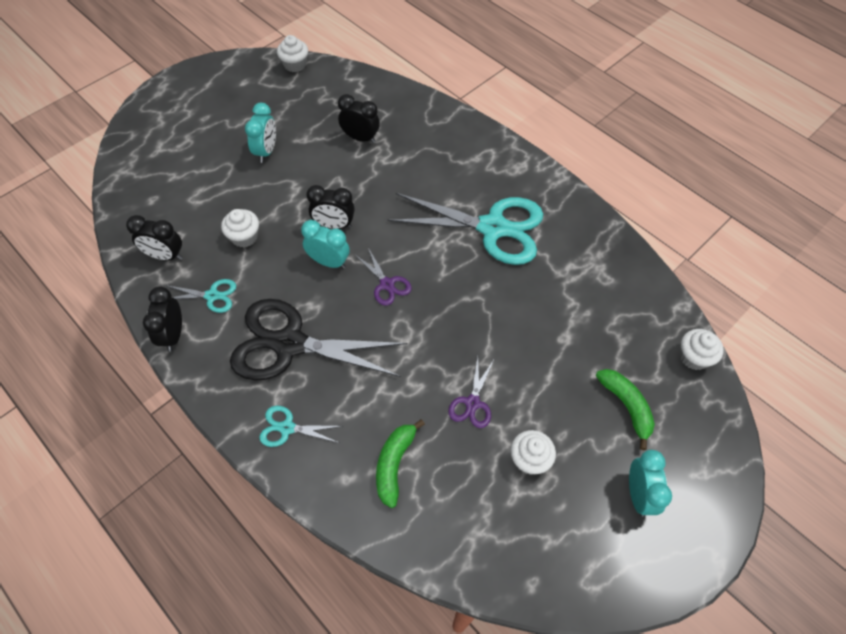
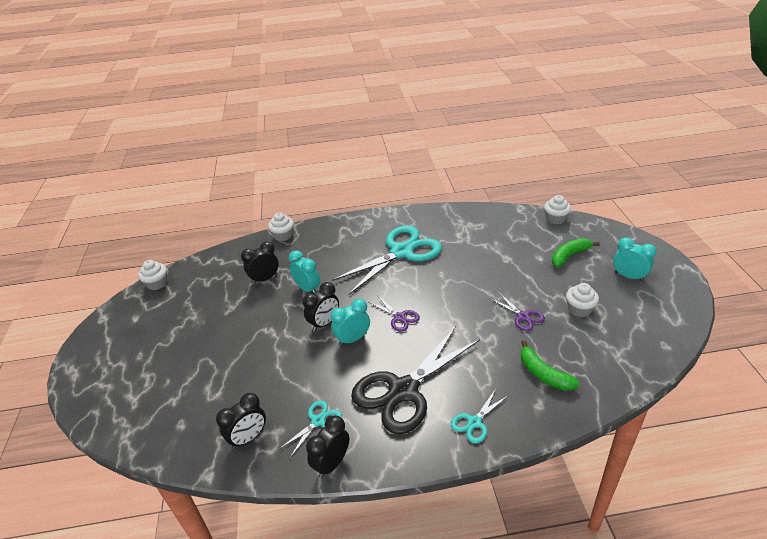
camera: 50 degrees left, 20 degrees down
(173, 335) = (332, 463): black clock -> black clock turned 90 degrees clockwise
(244, 237) = (282, 378): white cupcake -> white cupcake (283, 235)
(266, 151) = (217, 332): turquoise clock -> turquoise clock (307, 289)
(387, 284) = (399, 317): purple scissors -> purple scissors turned 45 degrees clockwise
(626, 406) = (569, 256): green banana -> green banana turned 45 degrees counterclockwise

